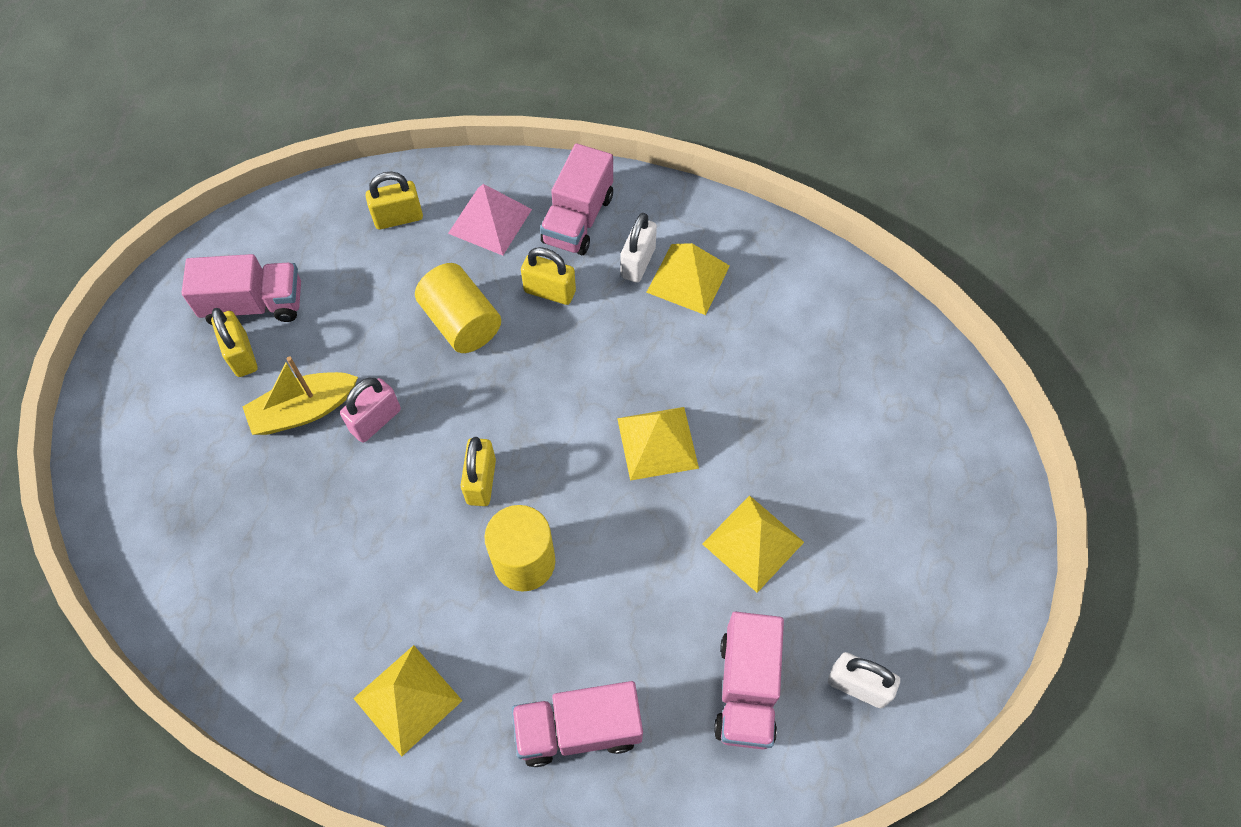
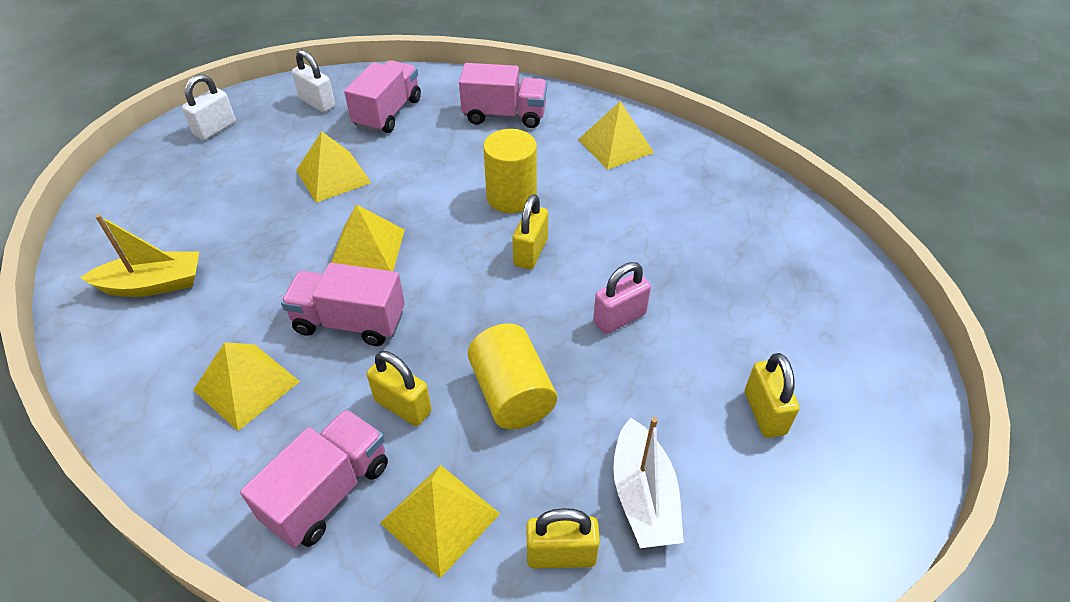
camera: 165 degrees left, 15 degrees down
(254, 304) = (755, 471): pink truck -> pink truck (350, 322)
(304, 410) = (691, 342): yellow boat -> yellow boat (153, 284)
(343, 267) = (643, 496): none -> white boat
(490, 221) = (440, 518): pink pyramid -> yellow pyramid
(638, 262) = (289, 417): white padlock -> white padlock (215, 129)

